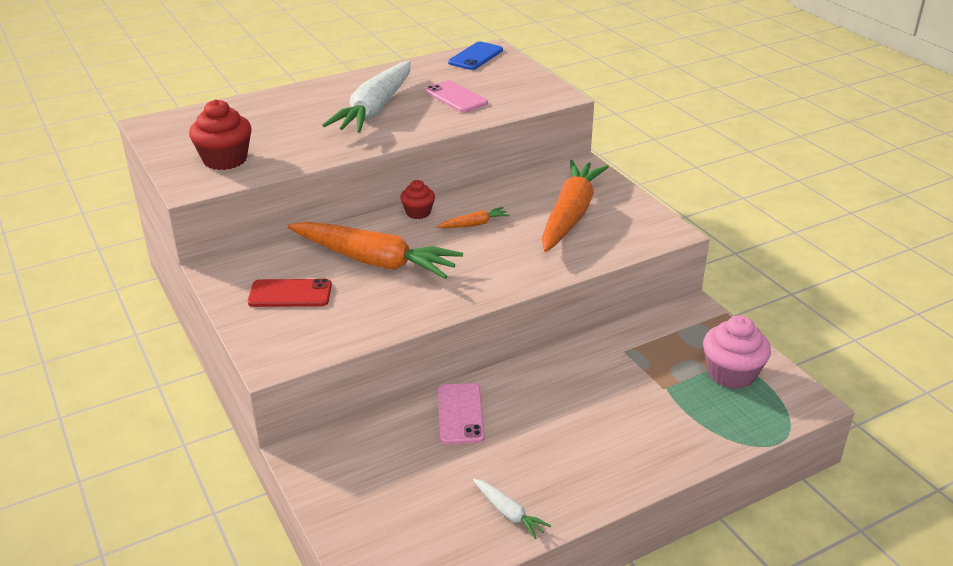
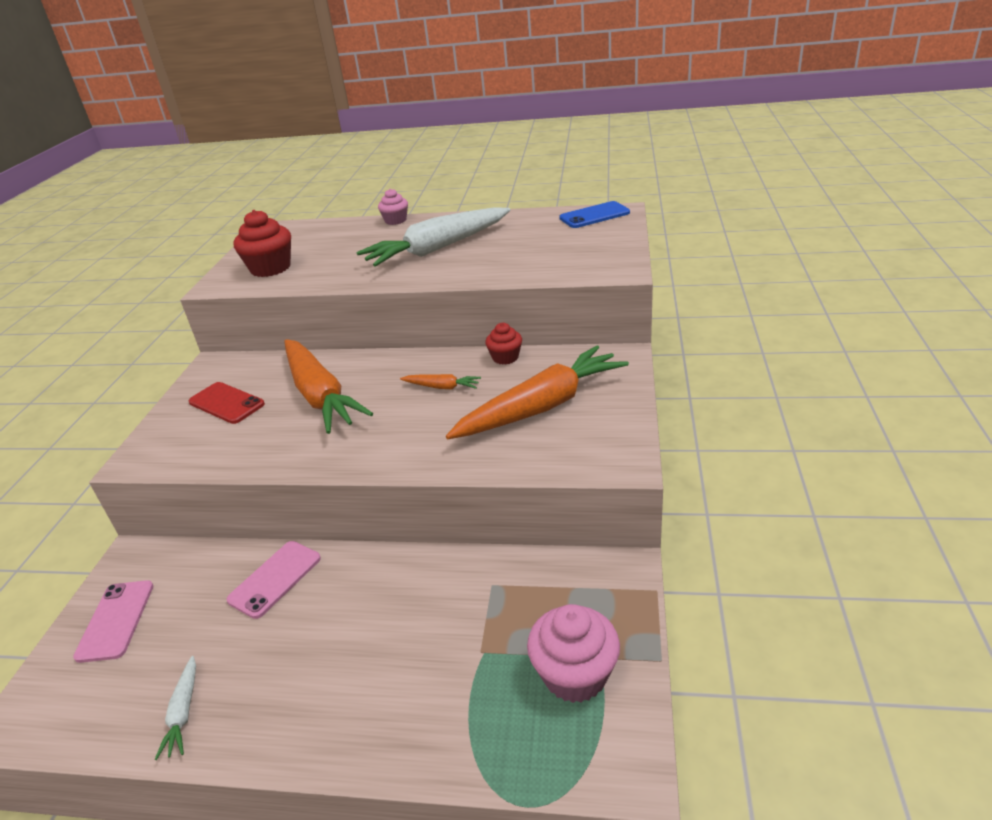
camera: 40 degrees right, 0 degrees up
(287, 92) = (395, 220): none -> pink cupcake
(418, 212) = (412, 360): red cupcake -> red cupcake (505, 357)
(455, 97) = (520, 252): pink phone -> pink phone (115, 620)

